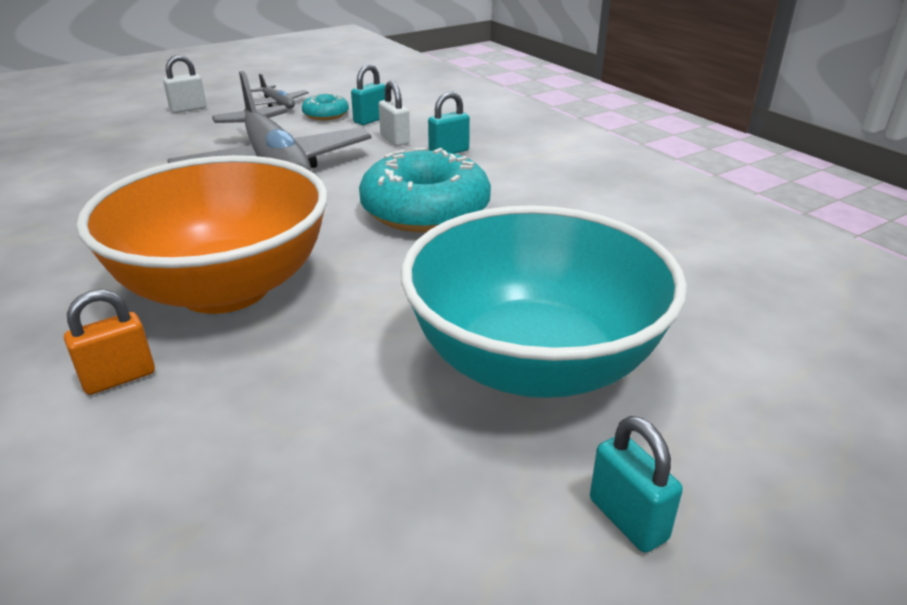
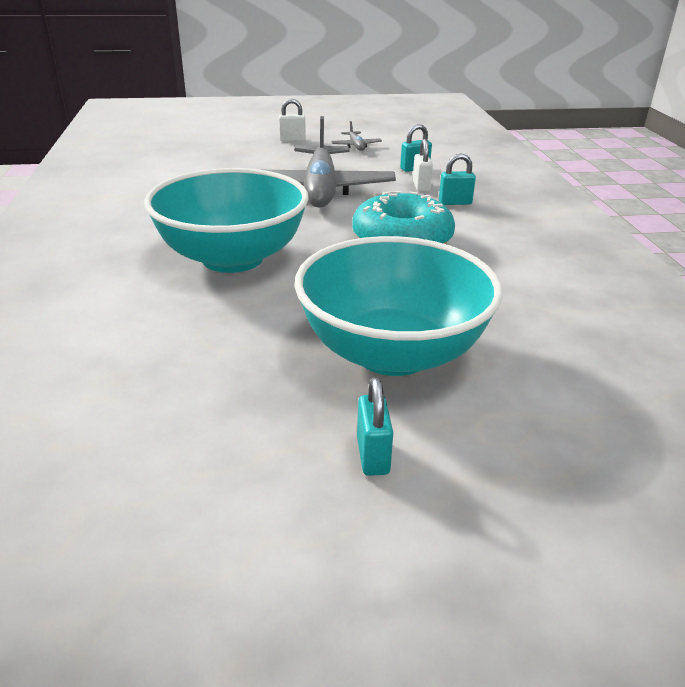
camera: 25 degrees right, 0 degrees up
(119, 378) = (141, 292): orange padlock -> none
(225, 288) = (232, 258): orange bowl -> turquoise bowl
(326, 115) = (384, 159): turquoise donut -> none

